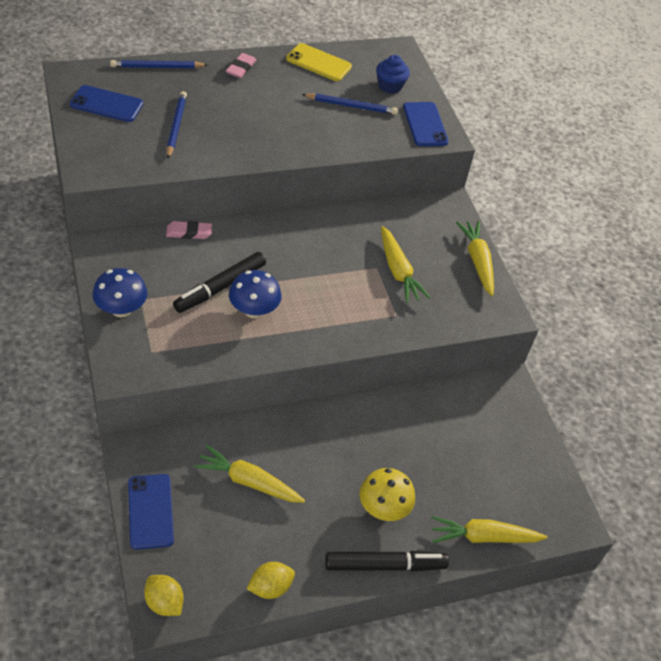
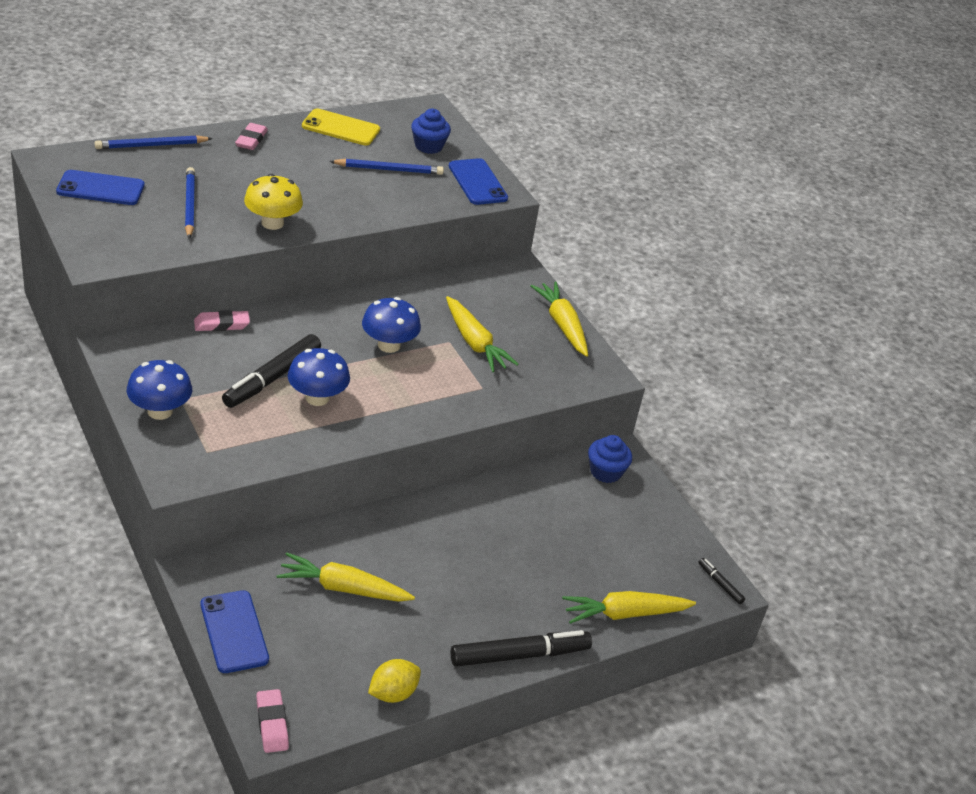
camera: 10 degrees left, 10 degrees down
(164, 602) = (272, 724): yellow lemon -> pink eraser
(324, 266) = (389, 345): none -> blue mushroom
(383, 508) = (505, 597): yellow mushroom -> yellow mushroom (272, 223)
(493, 397) = (605, 472): none -> blue cupcake
(573, 518) = (720, 584): none -> black marker

